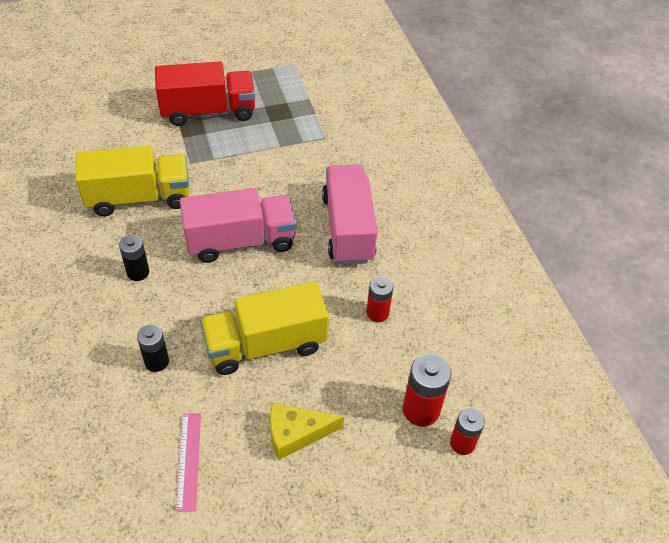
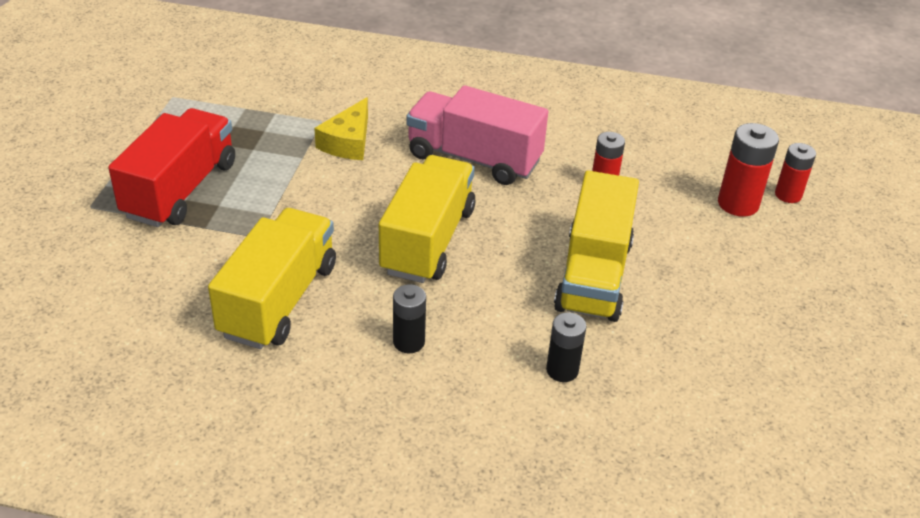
camera: 60 degrees left, 10 degrees down
(189, 460) = (716, 388): pink ruler -> none
(240, 241) = (427, 241): pink truck -> yellow truck
(296, 433) = (722, 295): yellow cheese -> yellow cheese (348, 142)

